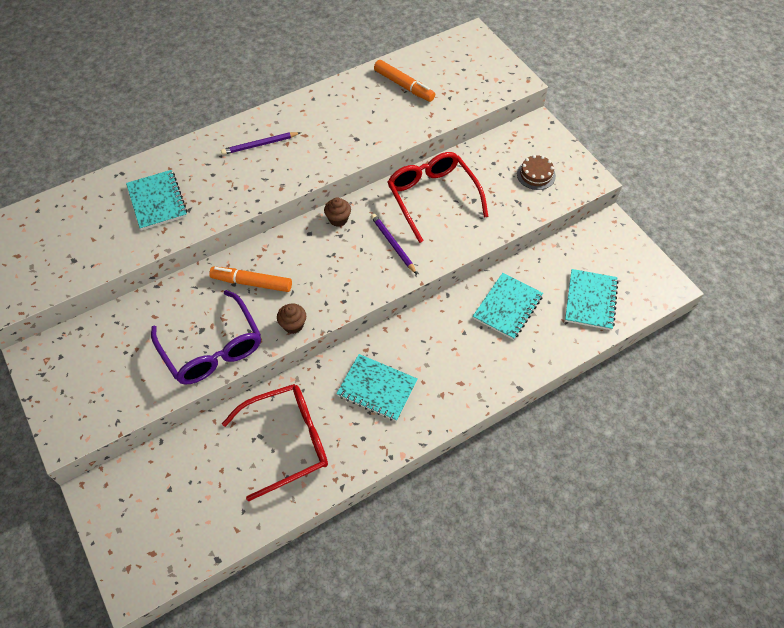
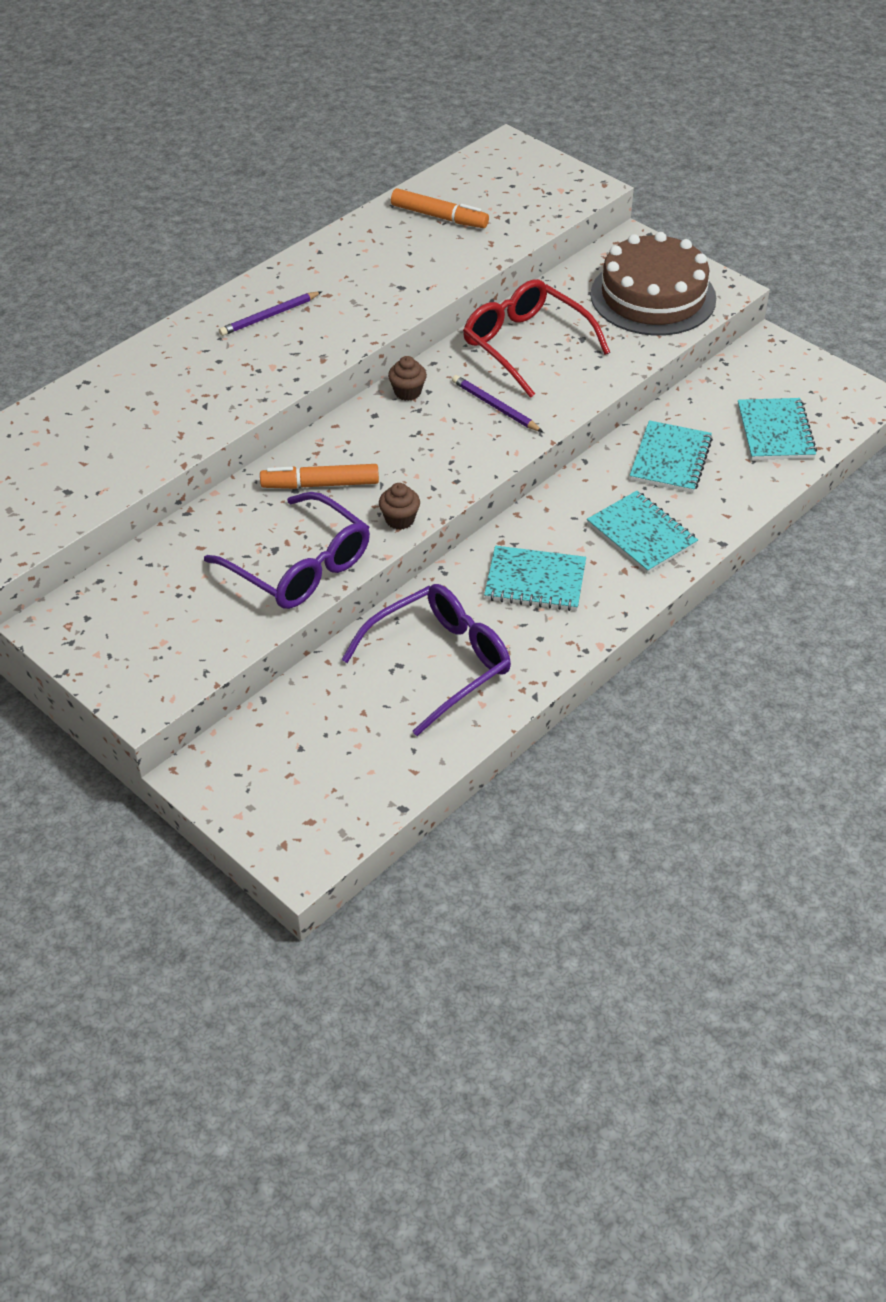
camera: 15 degrees left, 10 degrees down
(157, 201) = (155, 404): turquoise notebook -> turquoise notebook (641, 534)
(288, 441) = (440, 662): red glasses -> purple glasses
(536, 175) = (653, 296): brown cake -> brown cake, size x2.32

